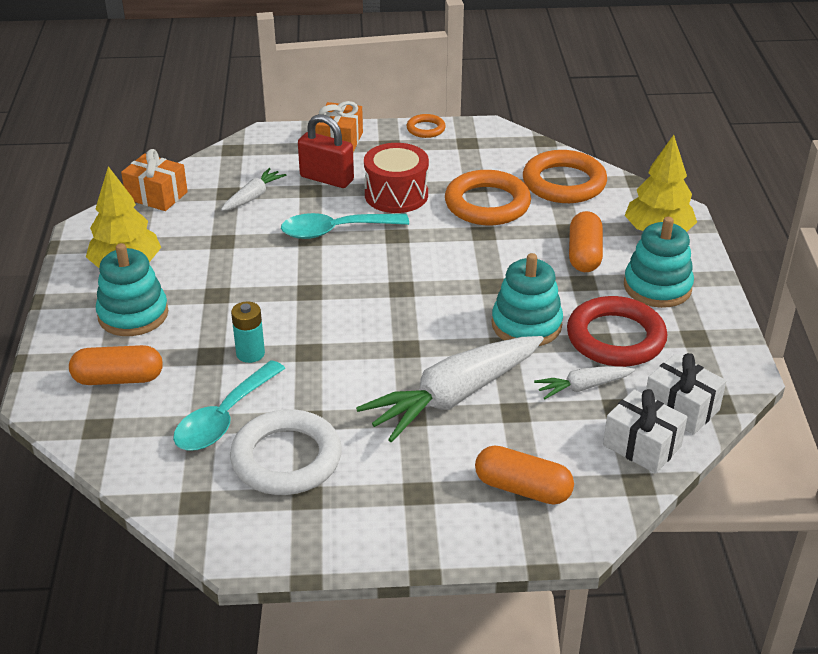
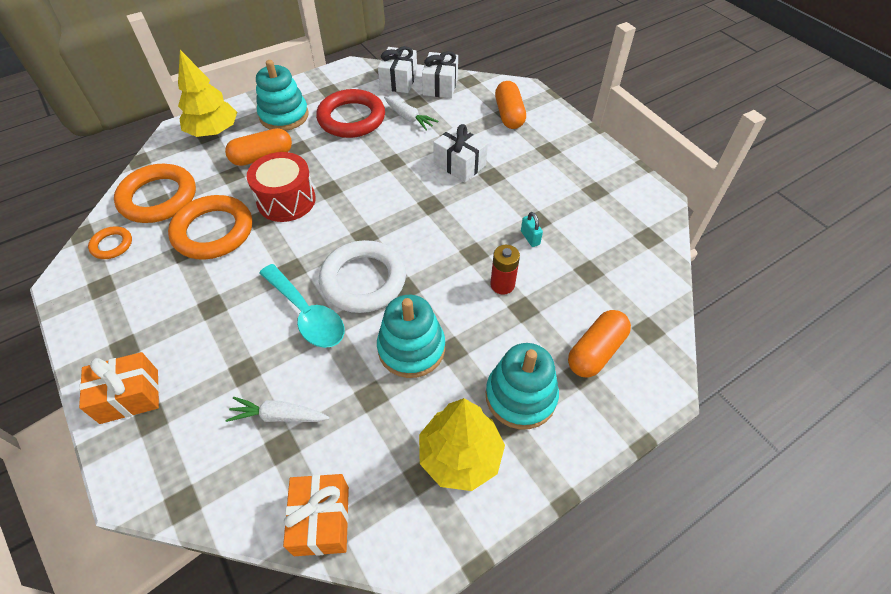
camera: 120 degrees left, 15 degrees up
(118, 379) = (596, 351): orange capsule -> orange capsule turned 75 degrees clockwise
(224, 418) = (573, 263): turquoise spoon -> none
(250, 353) = (502, 285): turquoise battery -> red battery
(286, 458) = (577, 213): white ring -> white ring (363, 280)
(288, 401) = (530, 238): none -> turquoise padlock
(326, 179) = (215, 368): red padlock -> none
(396, 195) = (224, 298): red drum -> red drum (286, 200)
(426, 129) = (78, 331): orange ring -> orange ring (112, 245)
(454, 396) = (460, 164): white carrot -> white gift
(526, 325) = (364, 158): turquoise stacking toy -> turquoise stacking toy (411, 348)

